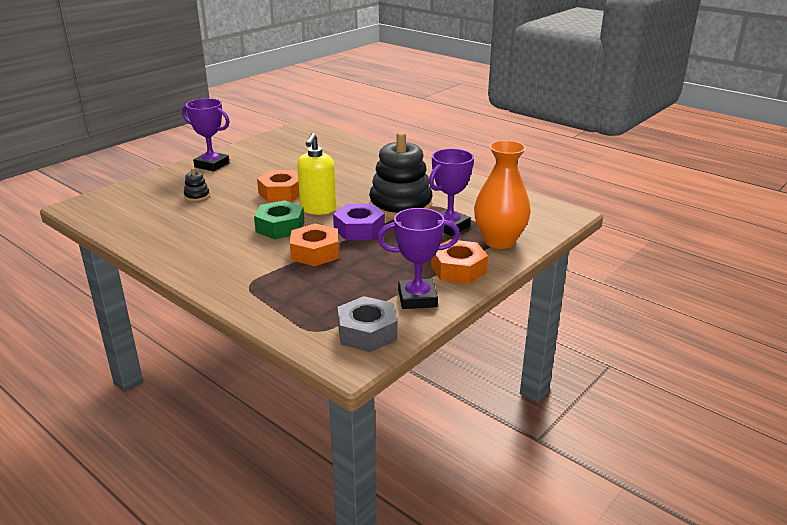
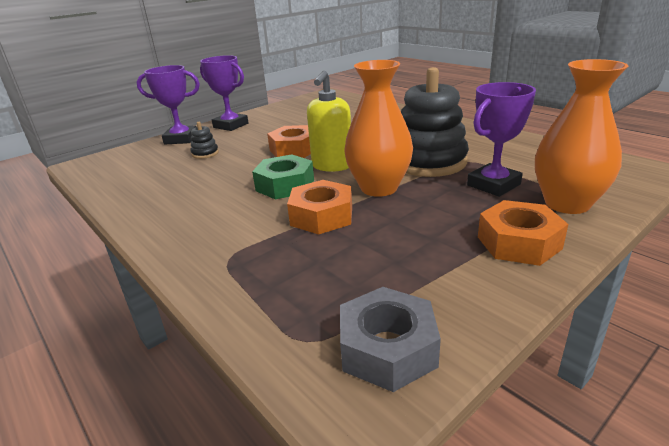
camera: 10 degrees right, 0 degrees up
(359, 229) = (379, 188): purple nut -> orange vase
(417, 298) = (464, 288): purple trophy -> purple trophy (181, 139)

